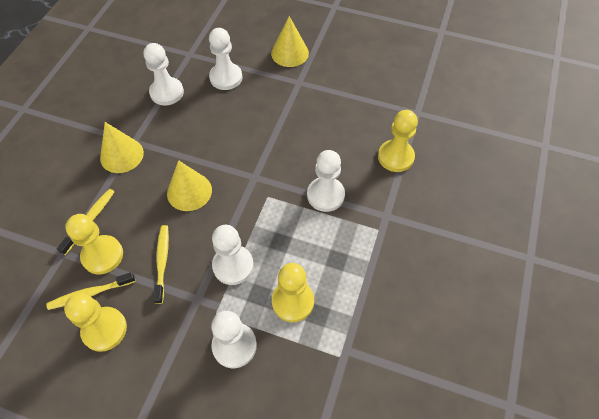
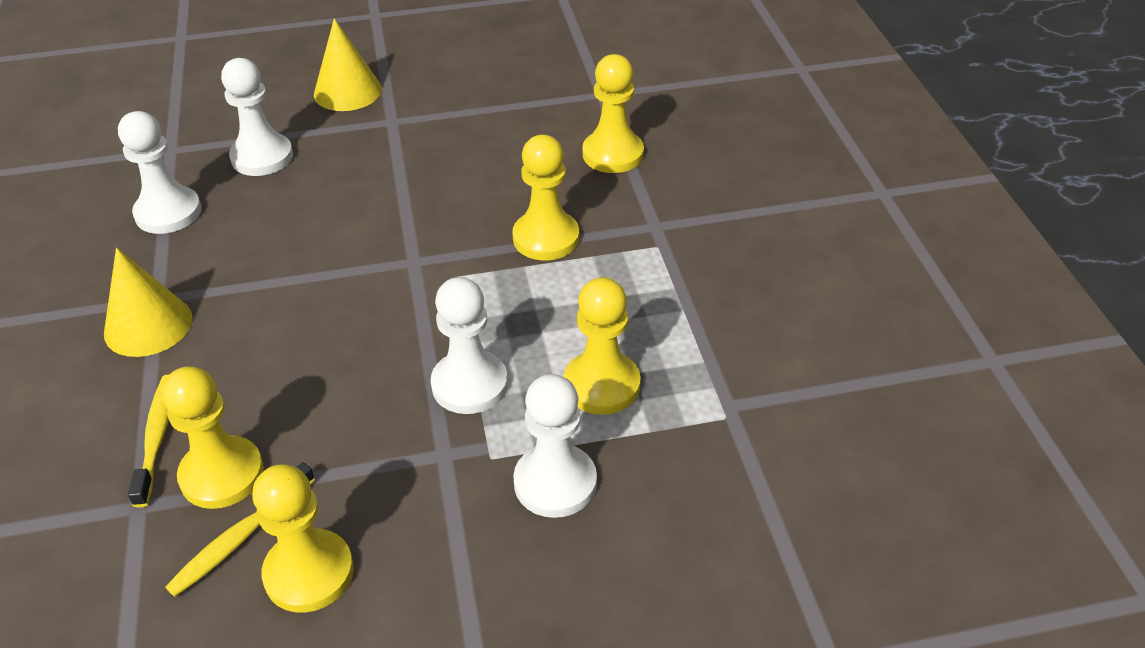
camera: 30 degrees left, 15 degrees down
(162, 262) = (342, 433): yellow toothbrush -> none
(189, 191) = (315, 323): yellow cone -> none
(325, 195) = (546, 238): white pawn -> yellow pawn

